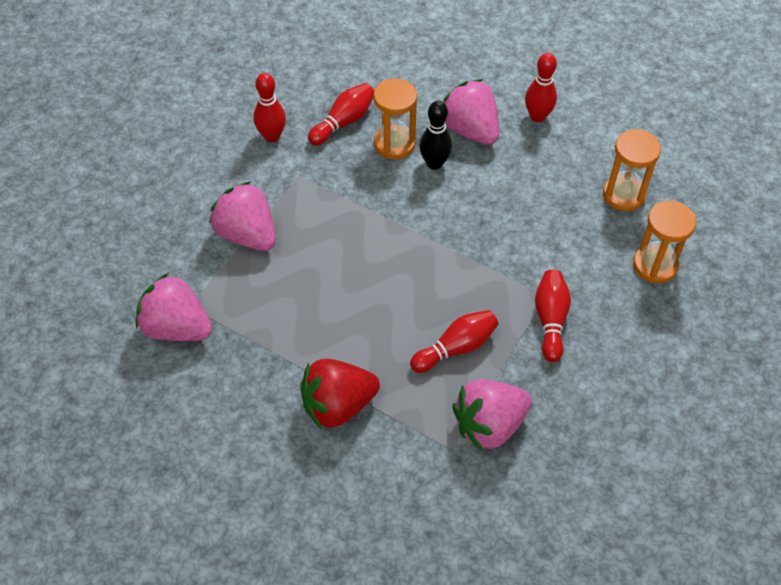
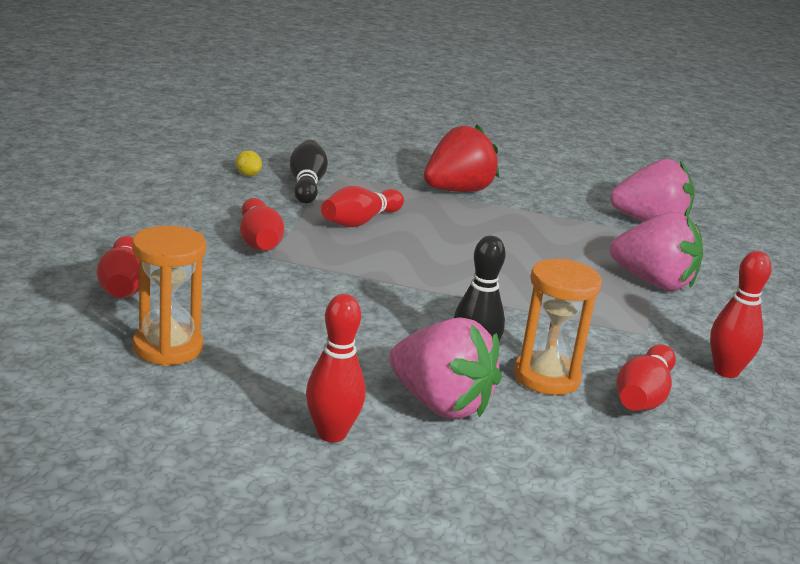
camera: 160 degrees right, 30 degrees down
(489, 425) = (306, 185): pink strawberry -> black bowling pin
(544, 452) = (248, 175): none -> yellow lemon
(655, 265) = (123, 285): orange hourglass -> red bowling pin

